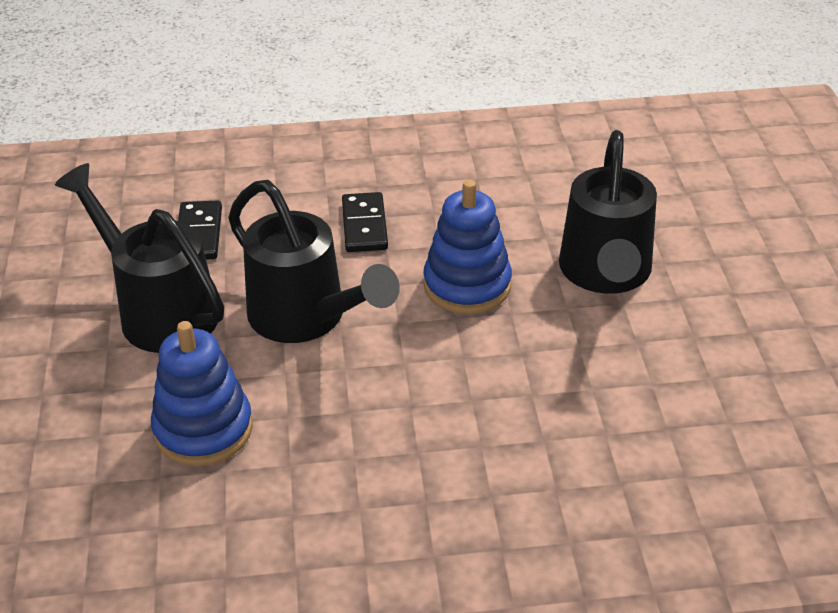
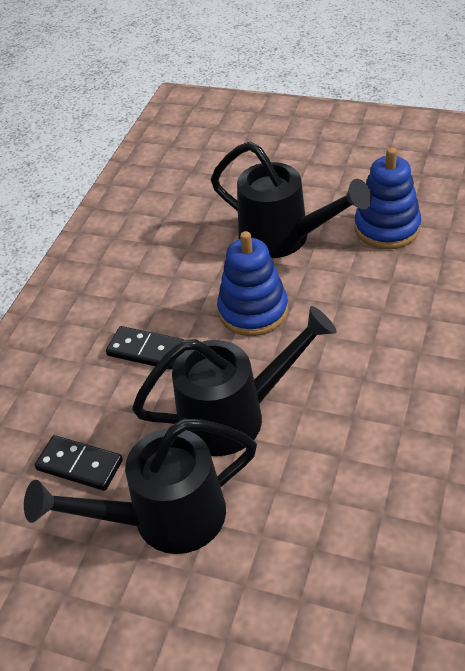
camera: 60 degrees left, 5 degrees up
(203, 429) = (330, 518): blue stacking toy -> blue stacking toy (387, 228)

